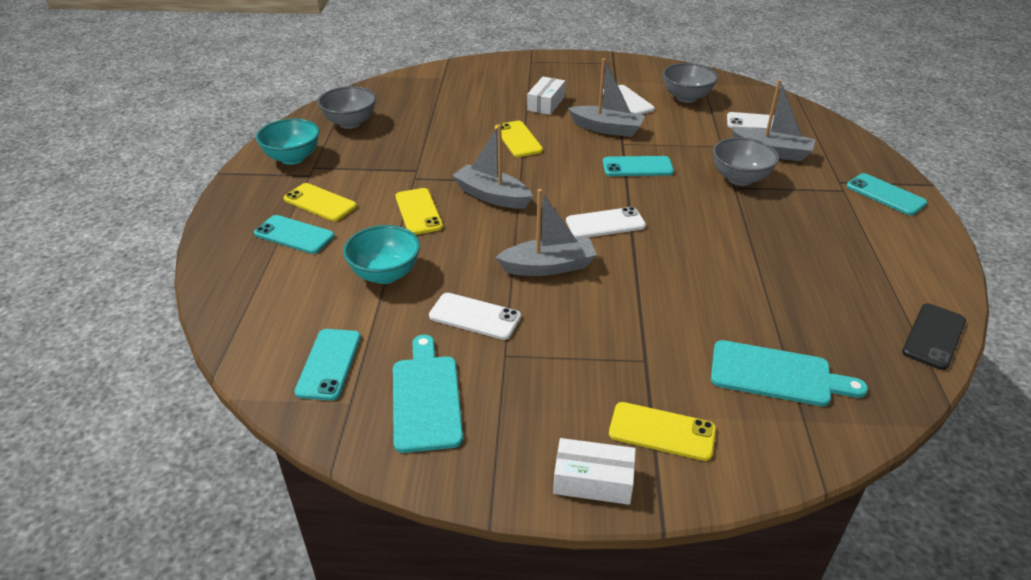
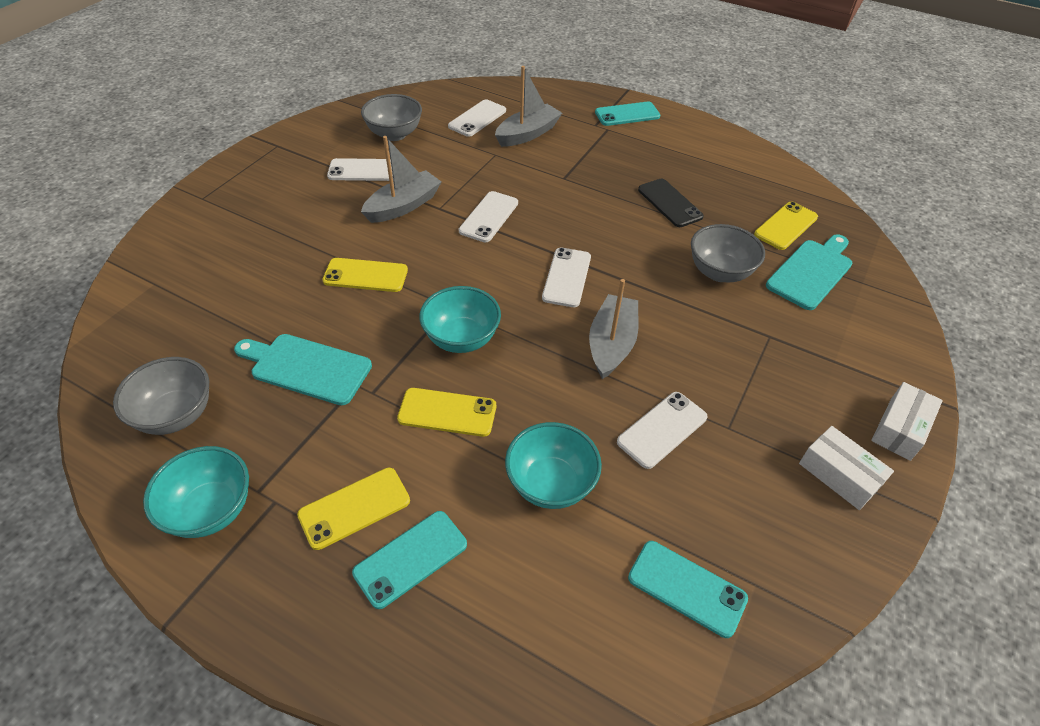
camera: 65 degrees left, 10 degrees up
(426, 398) = (769, 512): turquoise cutting board -> turquoise cutting board (307, 367)
(492, 196) = (461, 339): grey boat -> turquoise bowl
(546, 103) = (311, 225): white box -> white box (839, 475)
(637, 167) = (489, 217): turquoise phone -> white phone
(662, 431) = (855, 363): yellow phone -> yellow phone (786, 226)
(740, 178) = (554, 169): grey bowl -> grey bowl (719, 272)
(933, 336) = (797, 181): black phone -> black phone (669, 203)

